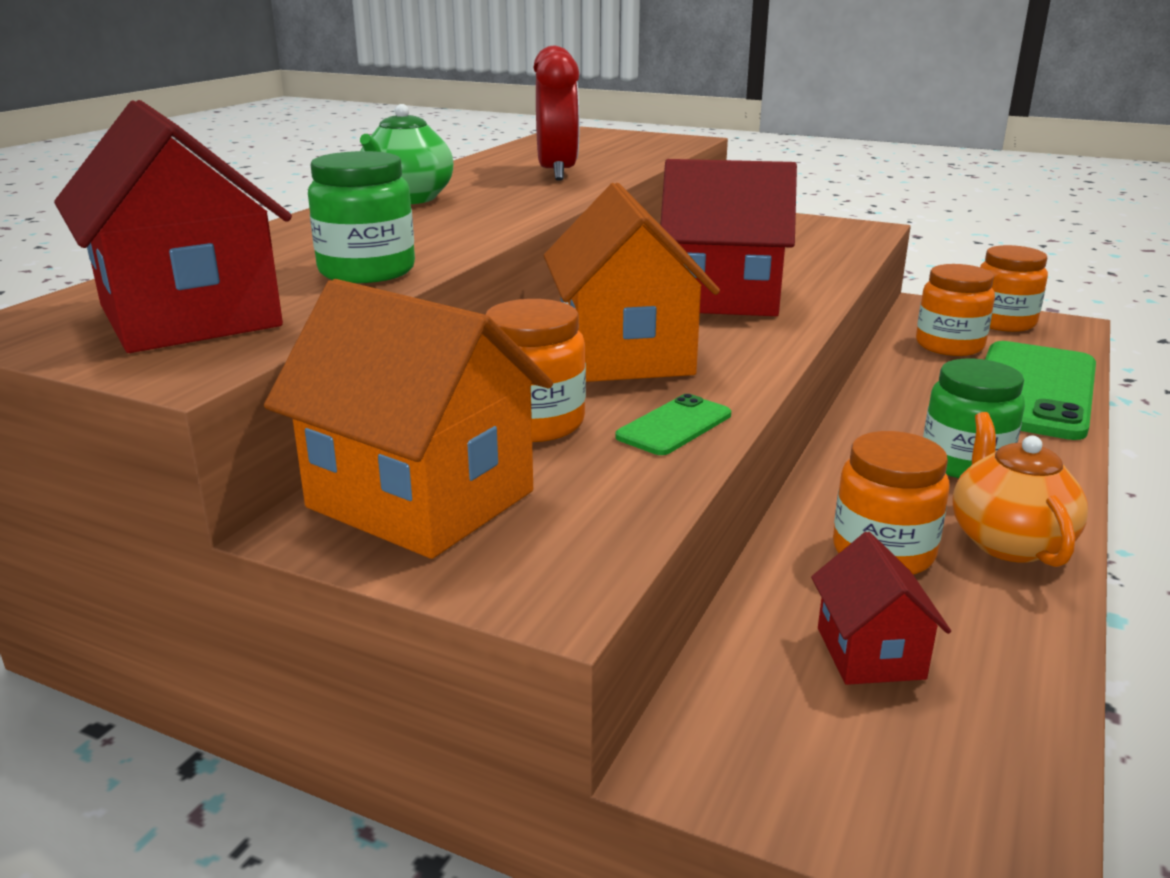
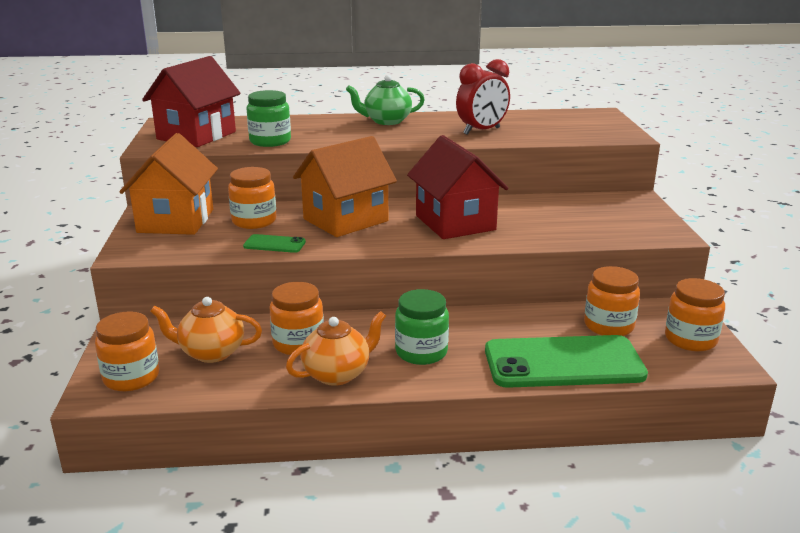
camera: 60 degrees right, 0 degrees up
(870, 653) = (211, 352): red house -> orange teapot
(936, 788) = (131, 377): none -> orange jar

